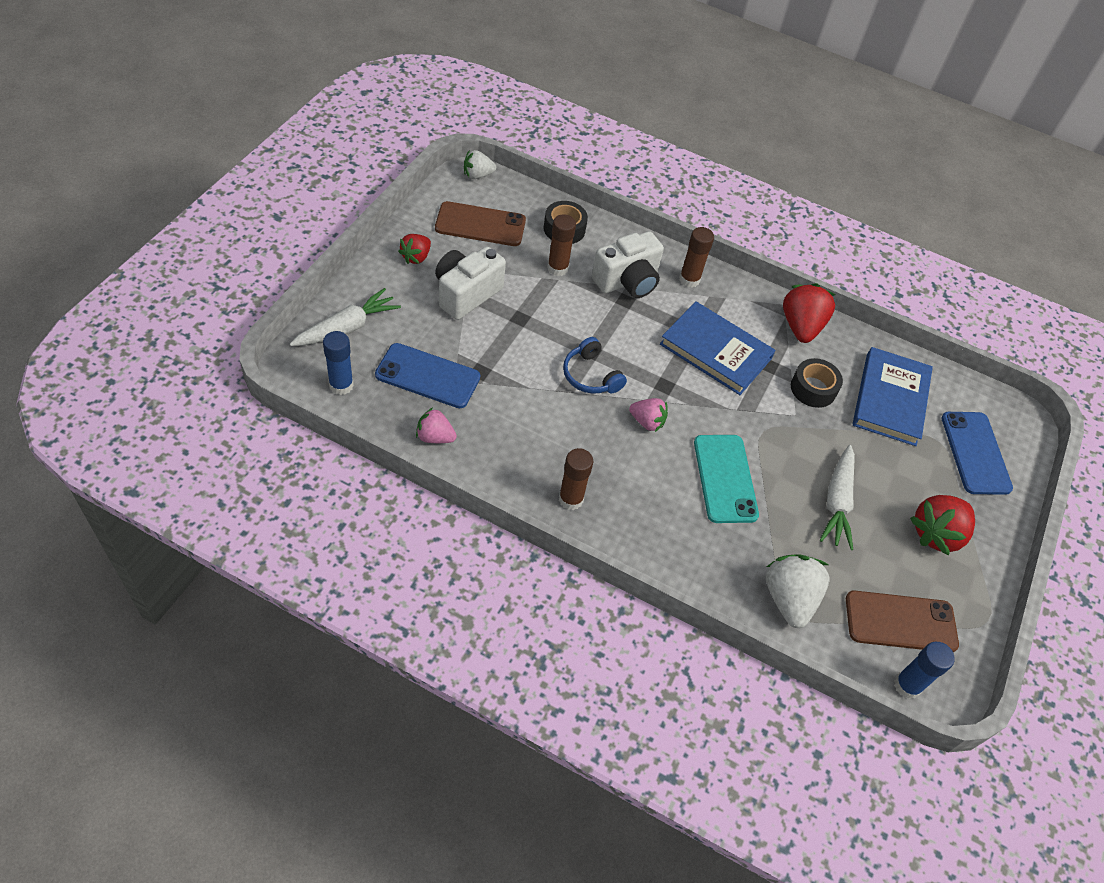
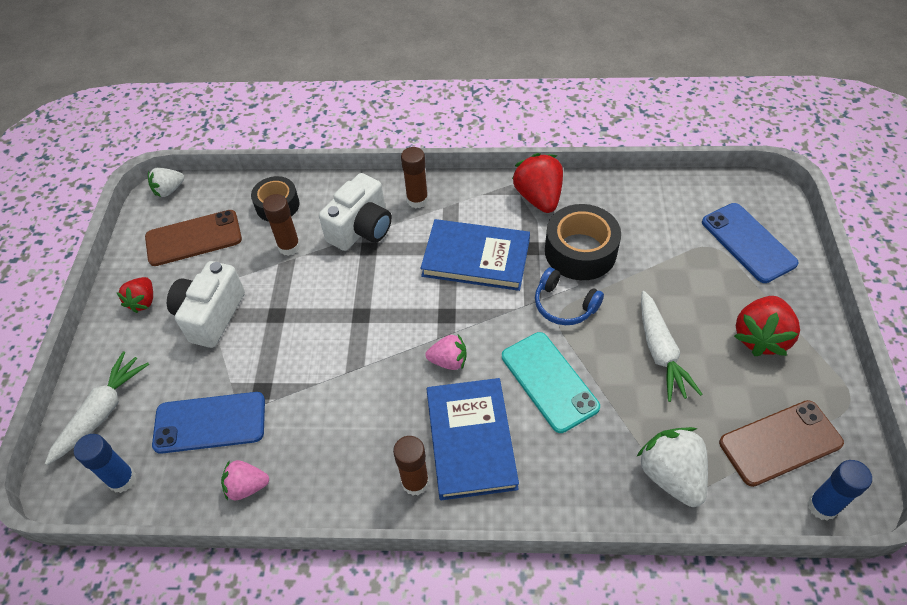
camera: 15 degrees left, 0 degrees up
(591, 375) = (372, 340): blue headphones -> blue headphones (564, 305)
(813, 389) = (580, 251): black tape -> black tape, size x1.53
(890, 399) = (651, 228): blue book -> blue book (471, 440)

